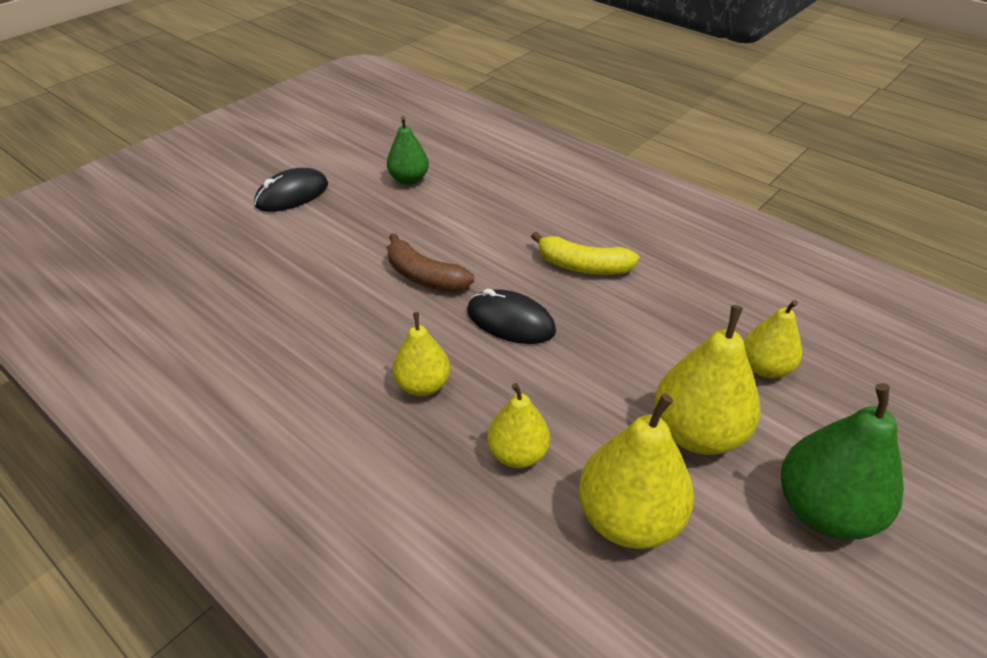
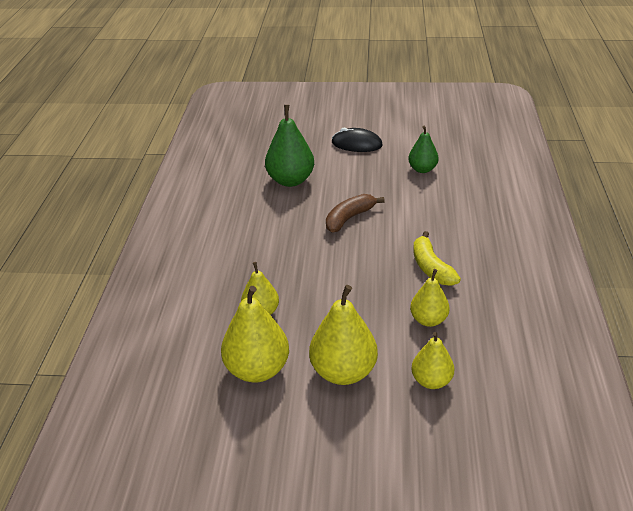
camera: 55 degrees right, 5 degrees down
(423, 385) = (273, 259): yellow pear -> yellow pear (428, 320)
(424, 276) = (349, 218): brown banana -> brown banana turned 45 degrees clockwise
(510, 321) = (351, 264): black mouse -> none
(824, 510) = (337, 447): green pear -> green pear (290, 180)

